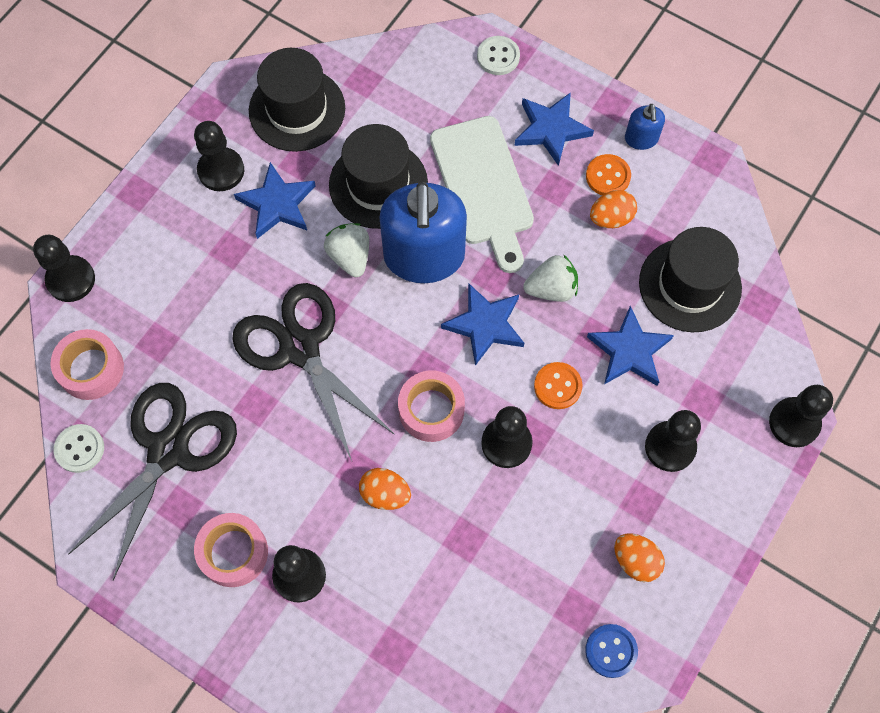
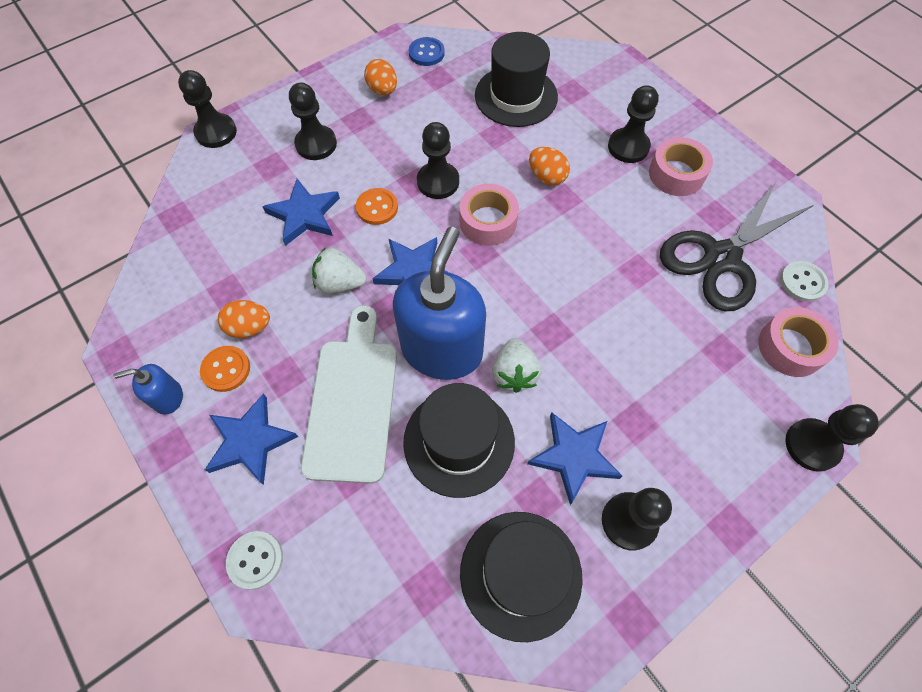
camera: 160 degrees left, 5 degrees down
(300, 348) = (586, 304): black scissors -> none
(641, 139) = (168, 397): blue soap dispenser -> blue soap dispenser turned 120 degrees counterclockwise
(690, 285) = (221, 248): black hat -> black hat (516, 96)

